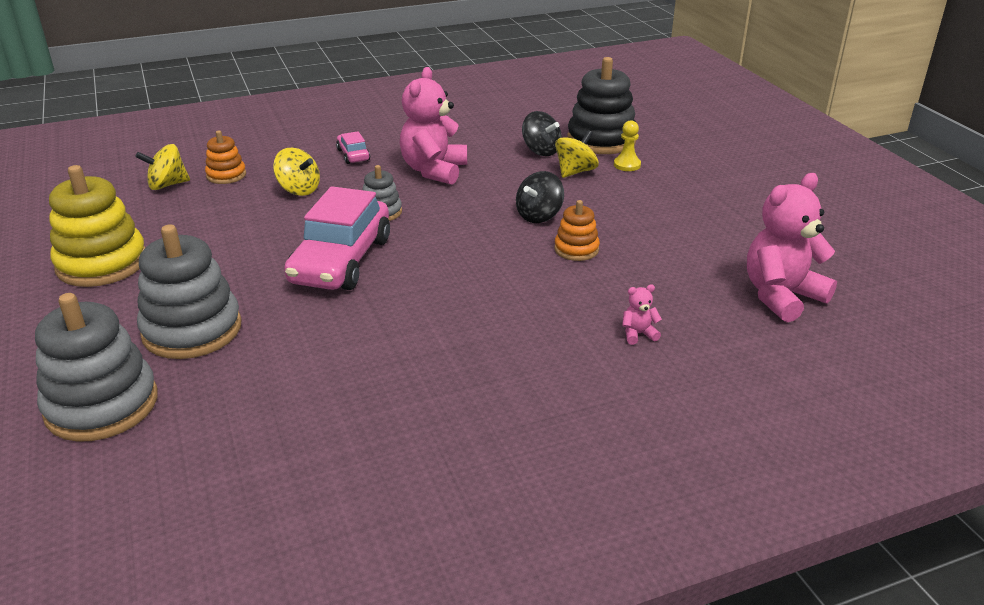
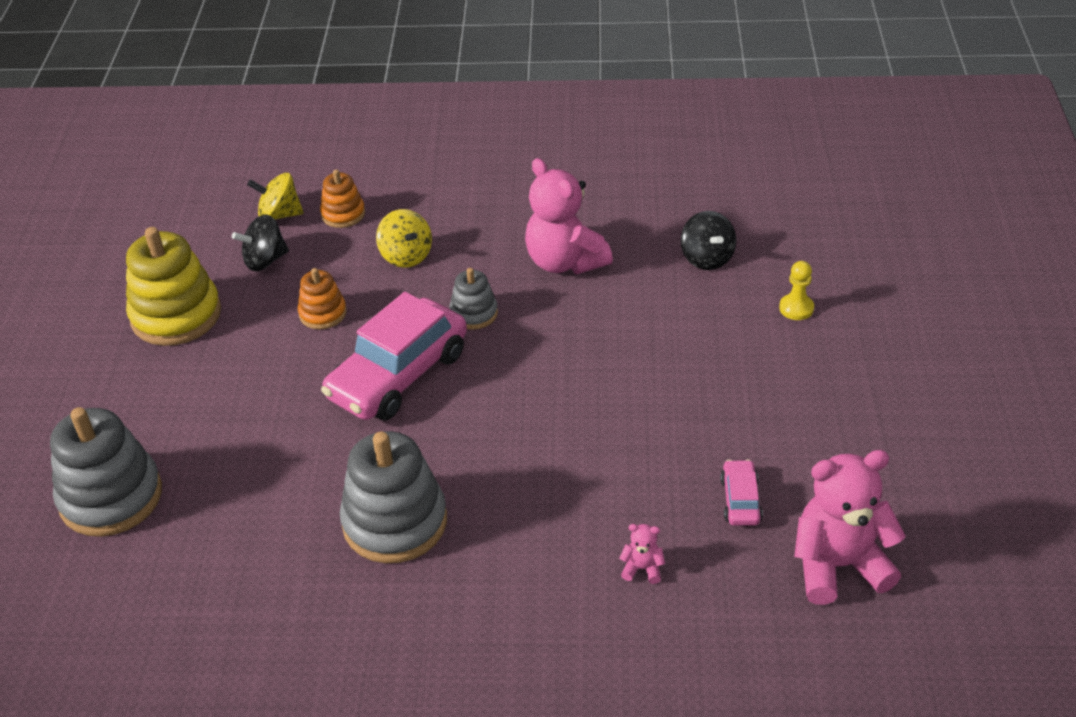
camera: 25 degrees right, 10 degrees up
(192, 330) = (220, 428): grey stacking toy -> grey stacking toy (395, 522)
(353, 155) = (489, 213): pink car -> pink car (740, 500)
(434, 171) = (564, 261): pink teddy bear -> pink teddy bear turned 75 degrees counterclockwise
(539, 216) = (641, 365): black spinning top -> black spinning top (265, 260)
(575, 172) = (726, 304): yellow spinning top -> none
(576, 249) = (651, 428): orange stacking toy -> orange stacking toy (323, 313)
(601, 140) = (792, 257): black stacking toy -> none

